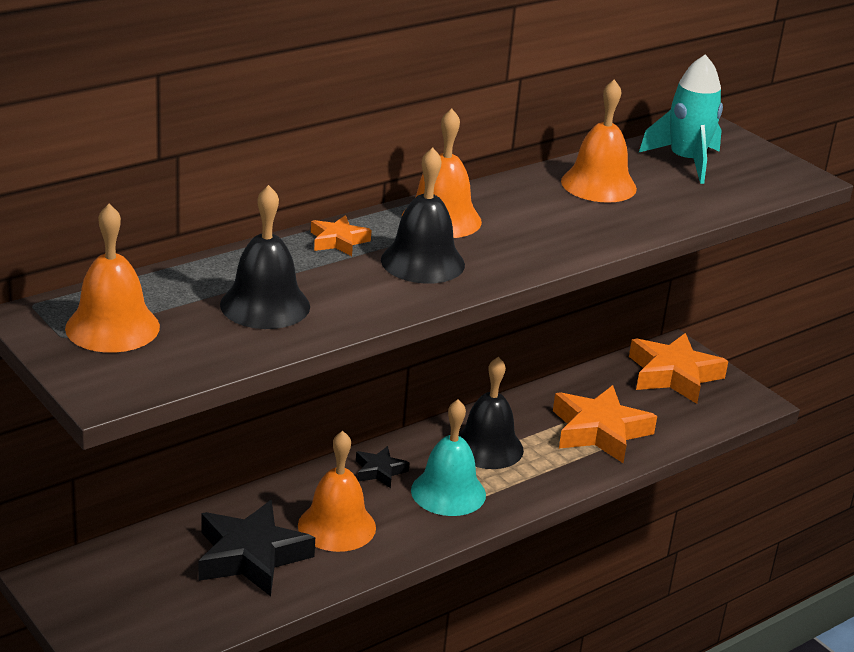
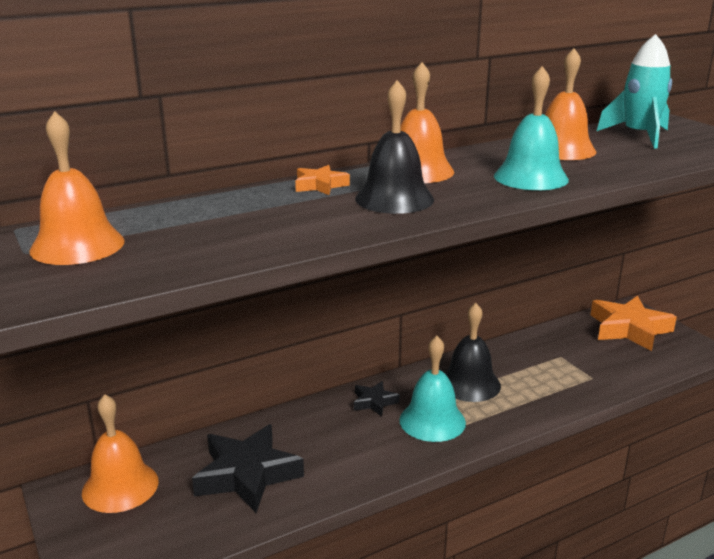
camera: 10 degrees right, 5 degrees down
(265, 305) = (233, 229): black bell -> none
(337, 526) = (329, 449): orange bell -> orange bell (120, 486)
(564, 230) = (530, 177): none -> turquoise bell
(599, 431) = (567, 372): orange star -> none

